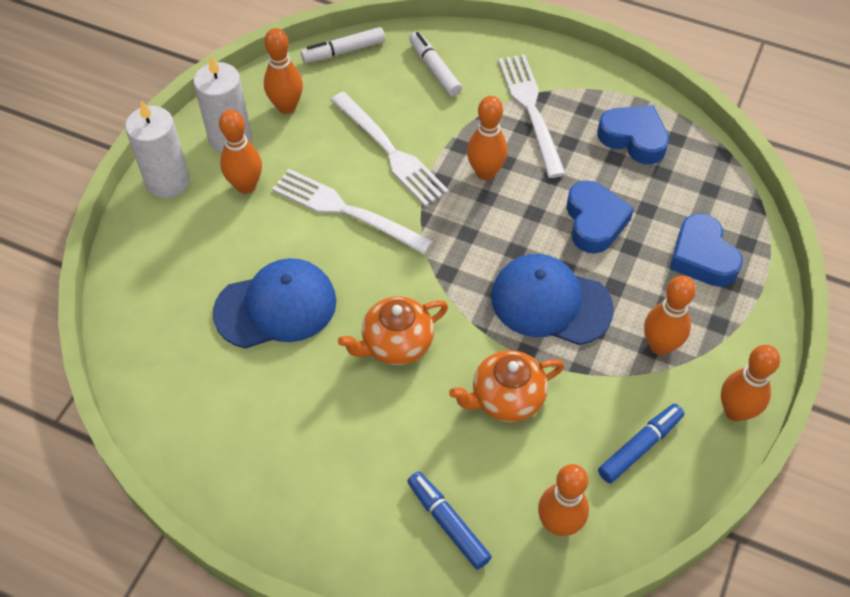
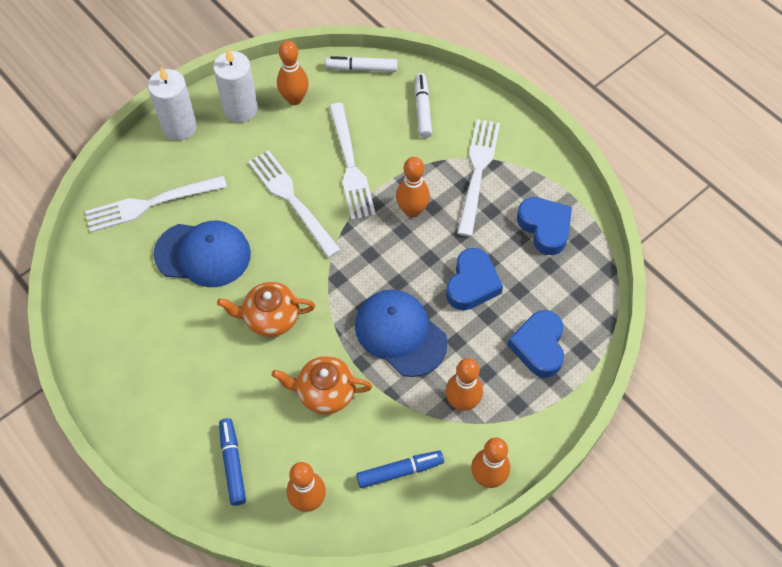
camera: 25 degrees right, 5 degrees up
(180, 276) = (150, 204): none -> white fork
(246, 186) = (231, 152): orange bowling pin -> none

